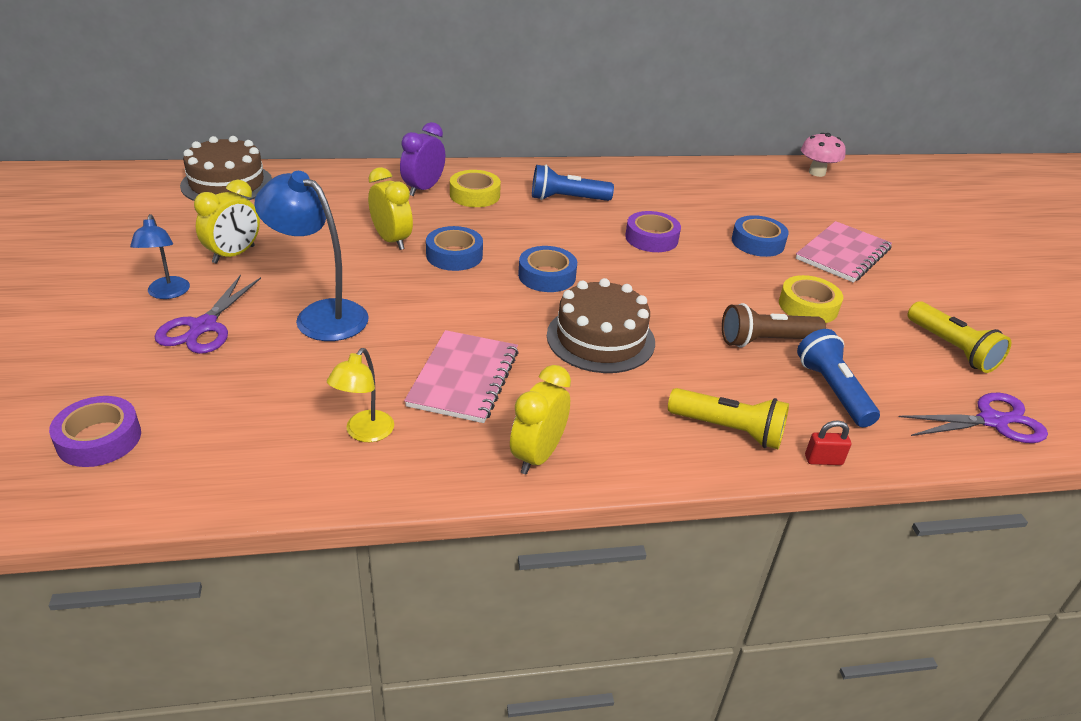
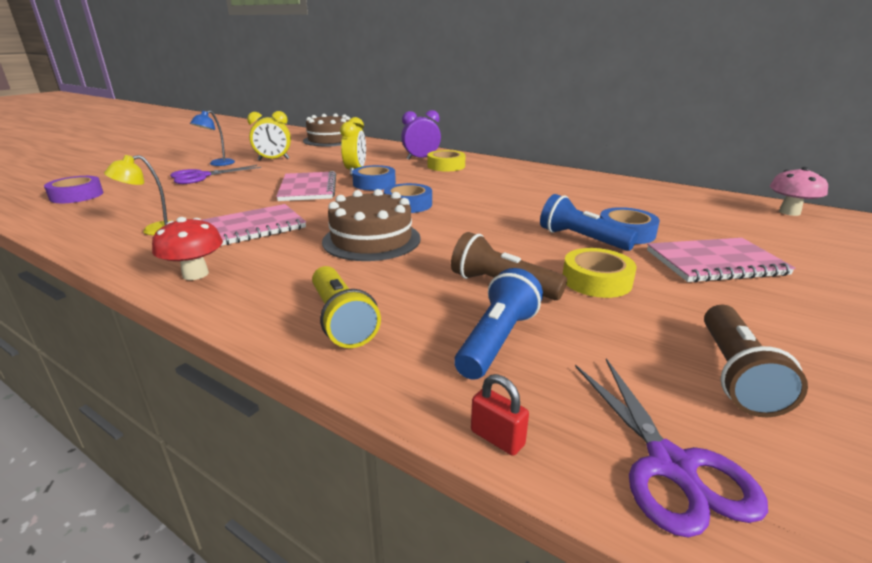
camera: 45 degrees right, 10 degrees down
(320, 315) = (253, 186): blue lamp -> none
(397, 292) = (308, 188): none -> pink notebook
(537, 456) = (195, 274): yellow clock -> red mushroom
(567, 199) = (504, 179): blue flashlight -> blue flashlight (581, 239)
(651, 238) = (528, 208): purple tape -> none
(823, 460) = (374, 380): red padlock -> red padlock (497, 438)
(952, 349) = (735, 374): yellow flashlight -> brown flashlight
(992, 421) = (670, 465): purple scissors -> purple scissors turned 45 degrees clockwise

